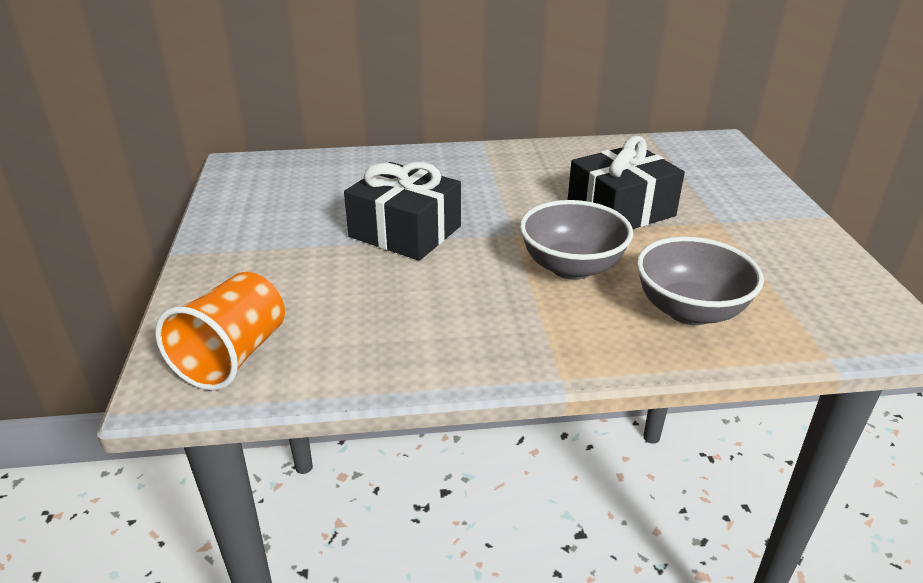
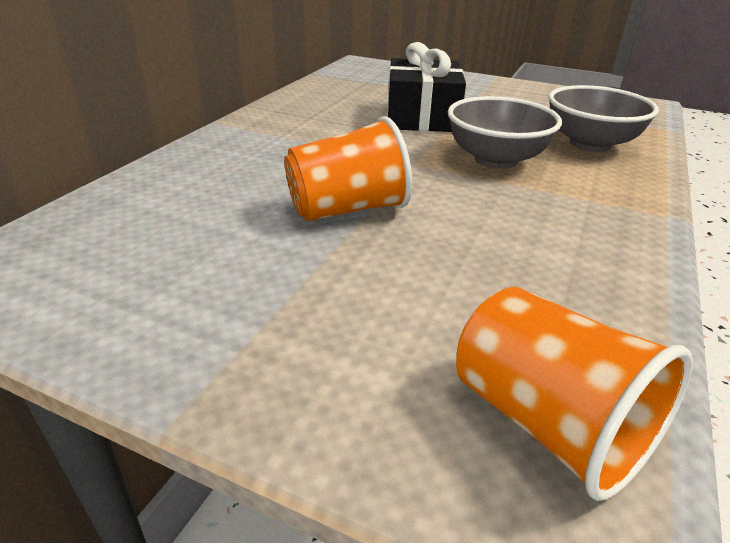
camera: 60 degrees left, 0 degrees up
(405, 231) = (347, 209): black gift -> orange cup

